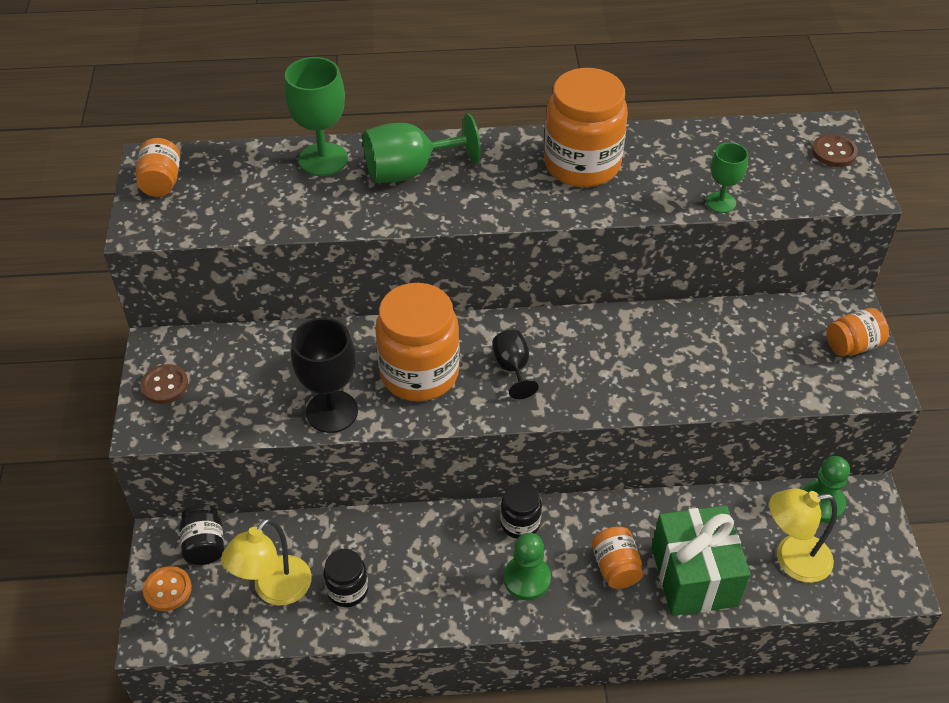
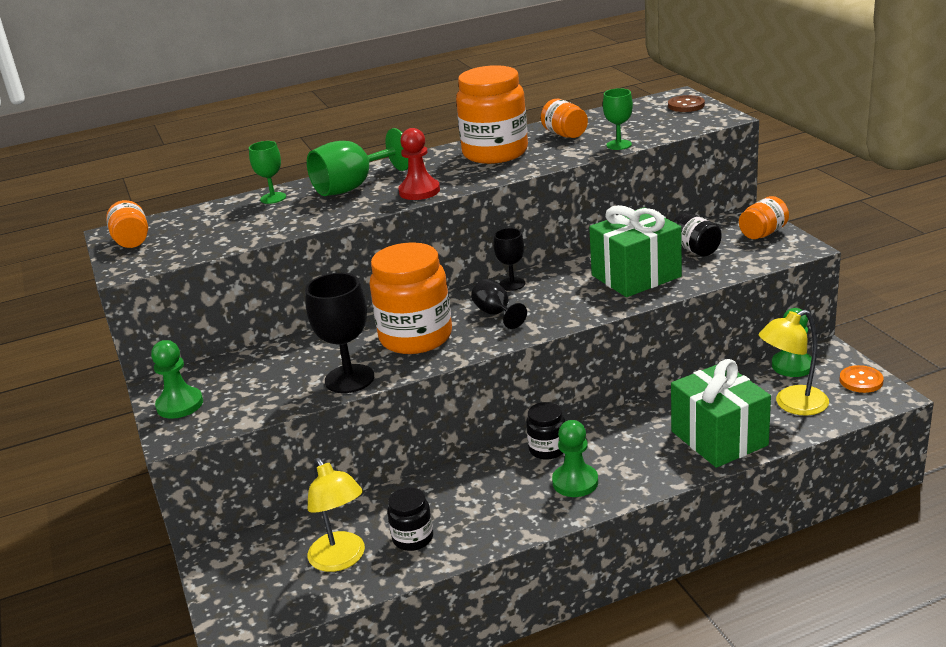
camera: 15 degrees left, 20 degrees down
(165, 385) = (180, 405): brown button -> green pawn
(168, 589) = (232, 591): orange button -> orange button (861, 381)
(205, 545) = (255, 549): black jar -> black jar (695, 249)
(274, 590) = (341, 559): yellow lamp -> yellow lamp turned 45 degrees counterclockwise
(323, 159) = (273, 198): green goblet -> green goblet, size x0.59
(473, 207) = (419, 191): none -> red pawn
(549, 326) = (512, 284): none -> black goblet
(616, 567) = (648, 452): orange jar -> orange jar (565, 134)
(682, 364) = (636, 276): none -> green gift

